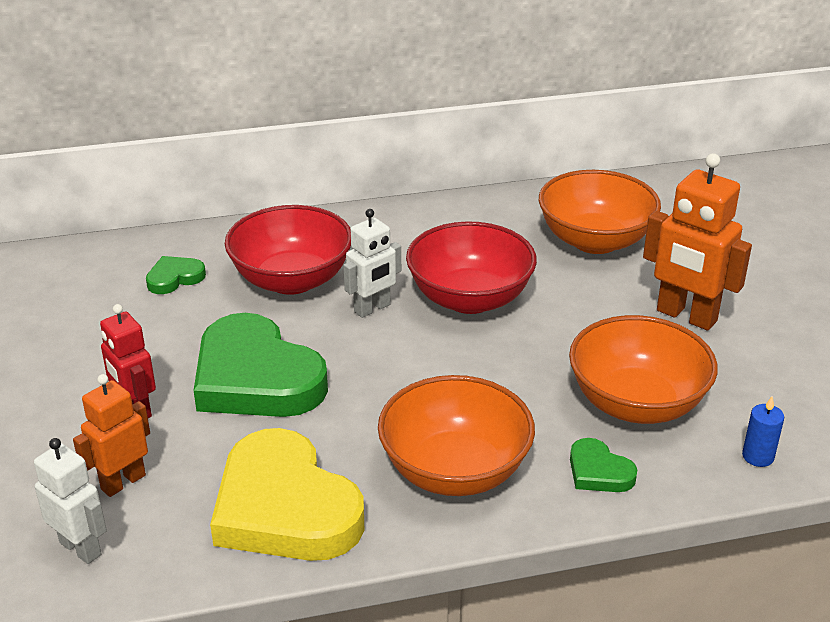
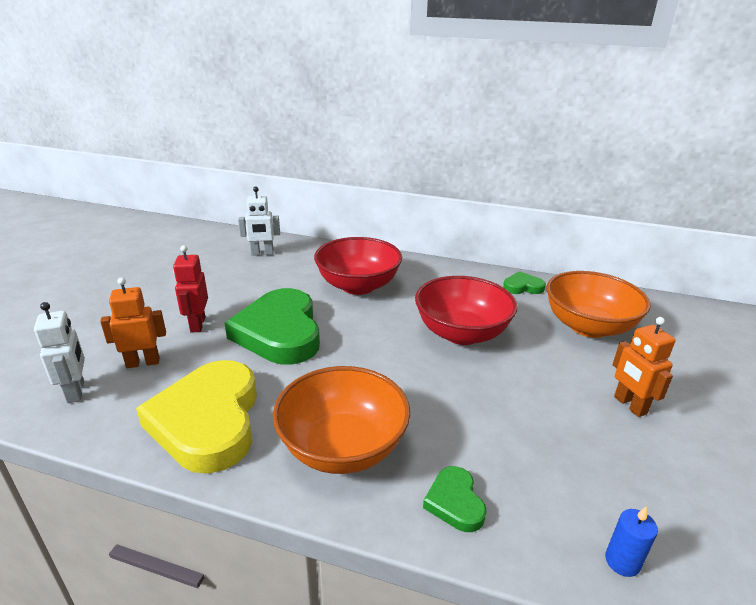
camera: 30 degrees right, 5 degrees down
(174, 278) = (295, 265): green heart -> green heart (522, 287)
(372, 308) = (390, 317): white robot -> white robot (262, 253)
(636, 403) = (533, 458): orange bowl -> none
(686, 316) = (629, 405): orange robot -> orange robot, size x0.64

